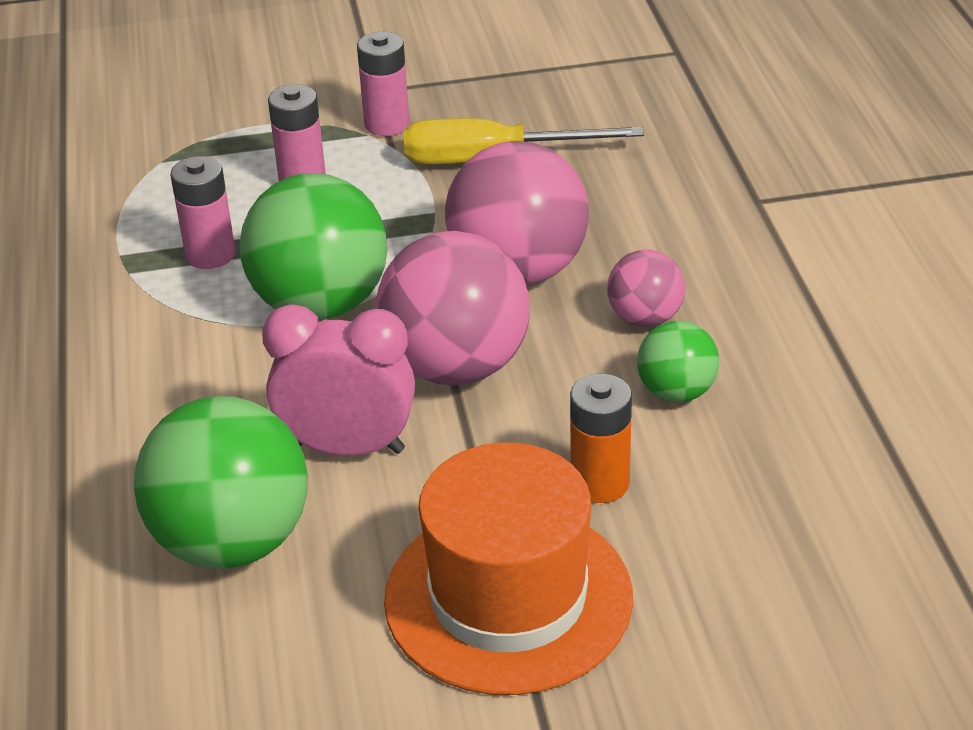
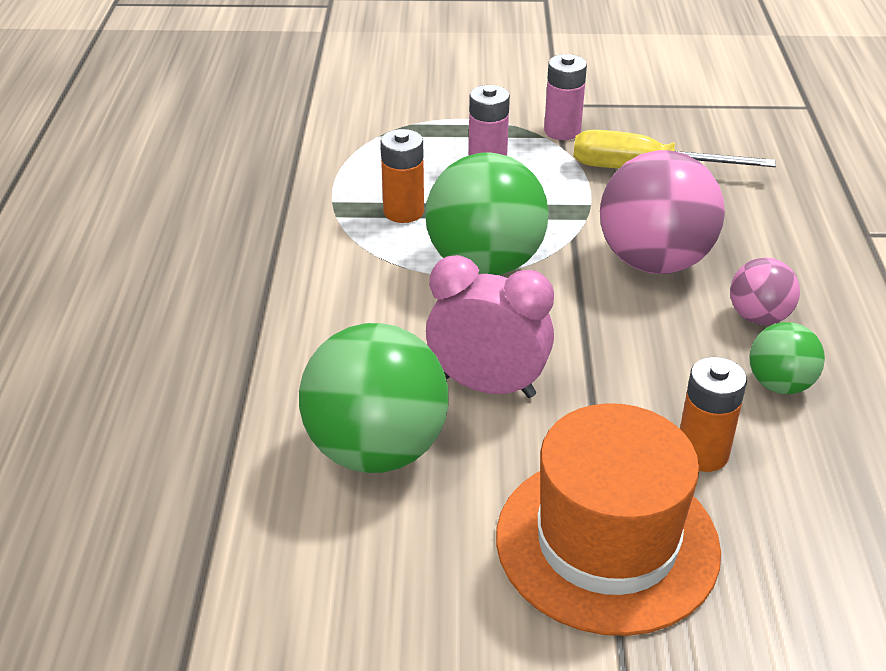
camera: 10 degrees right, 0 degrees up
(210, 255) = (403, 212): pink battery -> orange battery
(456, 366) = (590, 332): pink ball -> none

